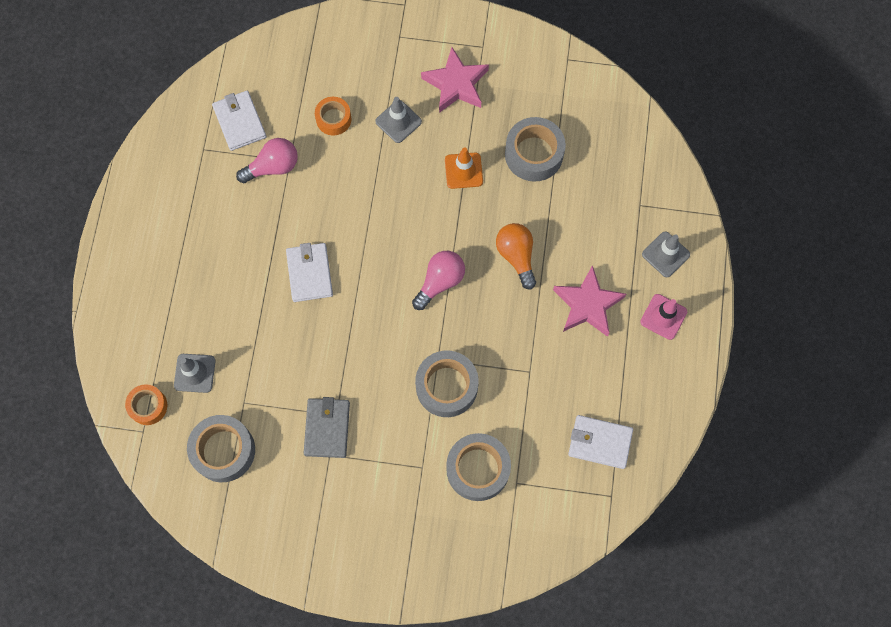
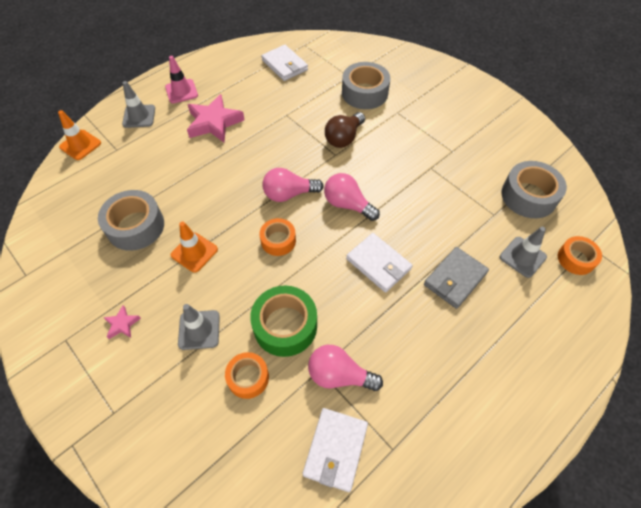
camera: 140 degrees left, 15 degrees down
(309, 273) = (378, 264): white wallet -> white wallet turned 75 degrees counterclockwise
(327, 428) = (443, 164): grey wallet -> grey wallet (455, 279)
(340, 170) = (285, 326): none -> green tape
(380, 311) = (347, 204): none -> pink light bulb
(407, 231) = (278, 241): none -> orange tape
(446, 386) = (344, 138): grey tape -> brown light bulb
(456, 84) = (122, 324): pink star -> pink star, size x0.47
(516, 256) = (223, 174): orange light bulb -> none
(676, 184) = (80, 145): none -> orange traffic cone

